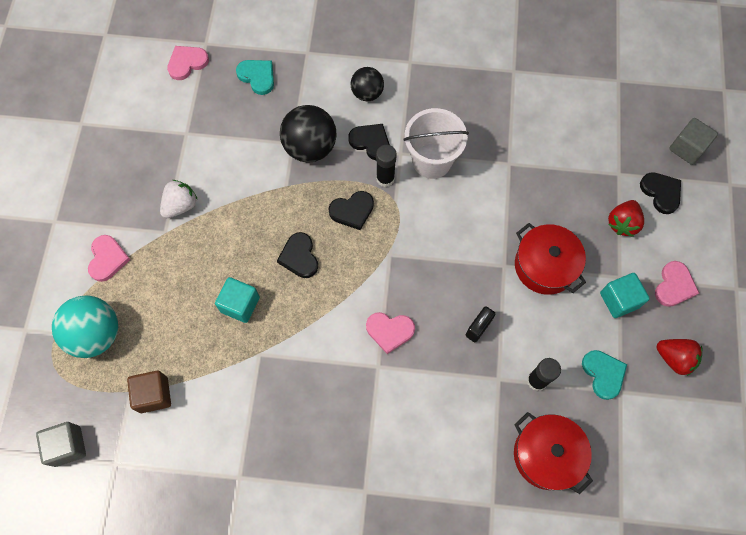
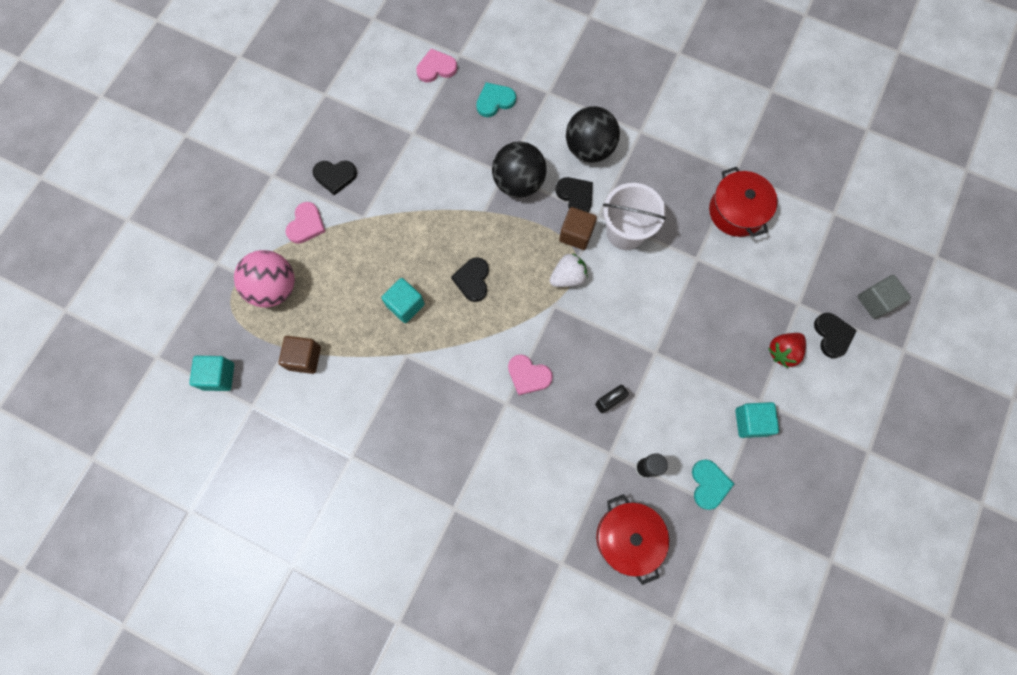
camera: 20 degrees right, 5 degrees up
(68, 446) = (218, 376): grey cube -> turquoise cube
(96, 334) = (274, 288): turquoise ball -> pink ball
(181, 205) = (385, 198): white strawberry -> white strawberry (568, 277)
(257, 77) = (495, 101): turquoise heart -> turquoise heart turned 90 degrees counterclockwise
(352, 211) = (535, 254): black heart -> black heart (335, 176)
(367, 93) = (589, 149): black ball -> black ball, size x1.62
(385, 178) = (576, 234): black glue stick -> brown cube
(545, 266) = (693, 366): red pot -> red pot (736, 211)
(674, 286) = (809, 427): pink heart -> none
(674, 358) = (782, 494): red strawberry -> none

